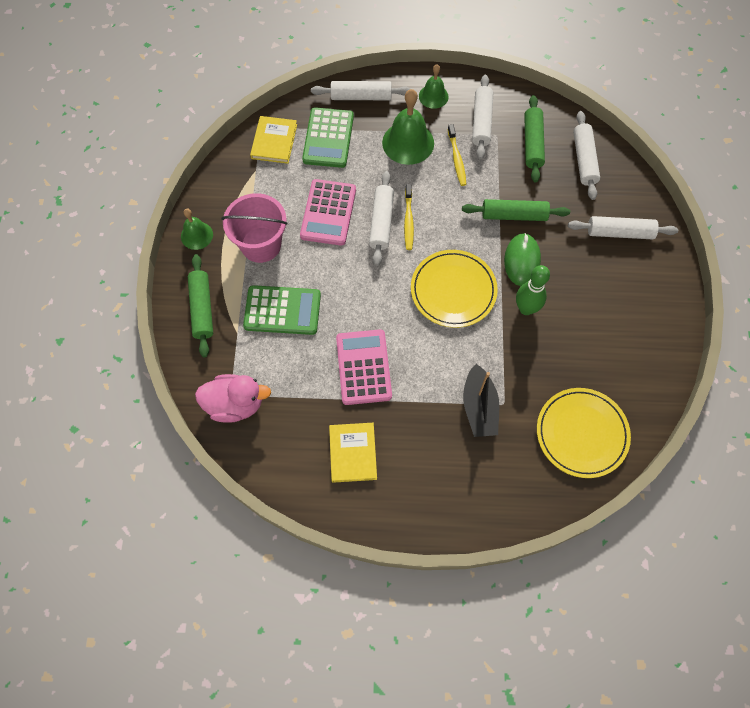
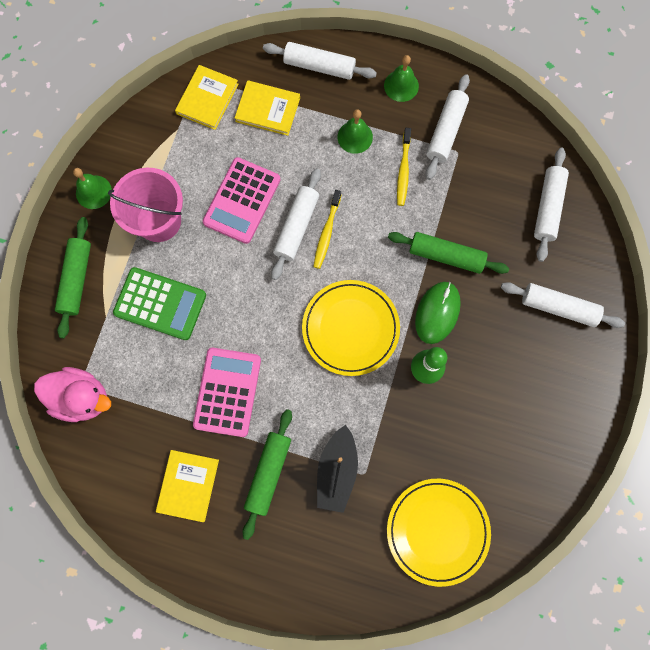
camera: 15 degrees right, 10 degrees up
(328, 138) = (268, 109): green calculator -> yellow book
(408, 142) = (355, 137): green bell -> green bell, size x0.59
(532, 143) = (495, 172): green rolling pin -> green rolling pin (268, 473)

